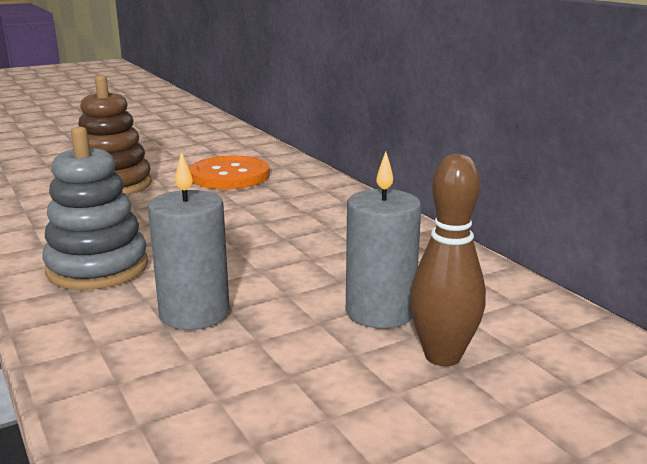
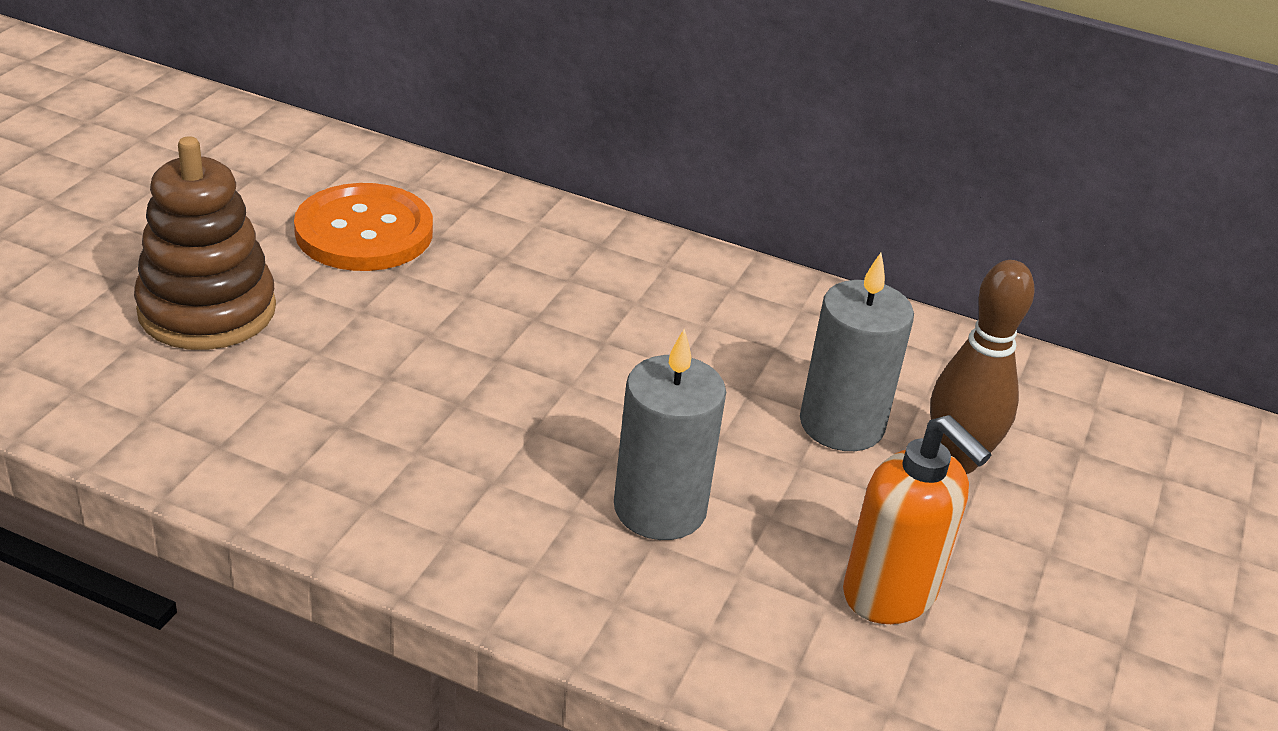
camera: 40 degrees left, 15 degrees up
(97, 268) = (440, 486): grey stacking toy -> none
(274, 409) = (890, 594): none -> orange soap dispenser

